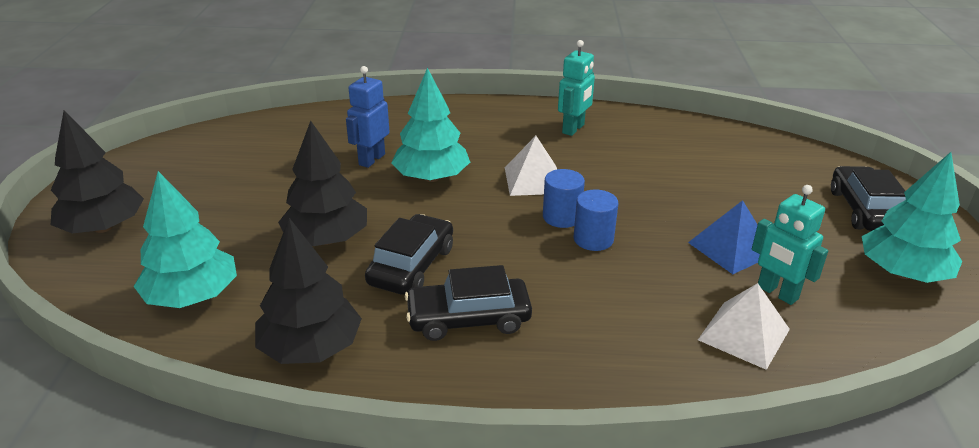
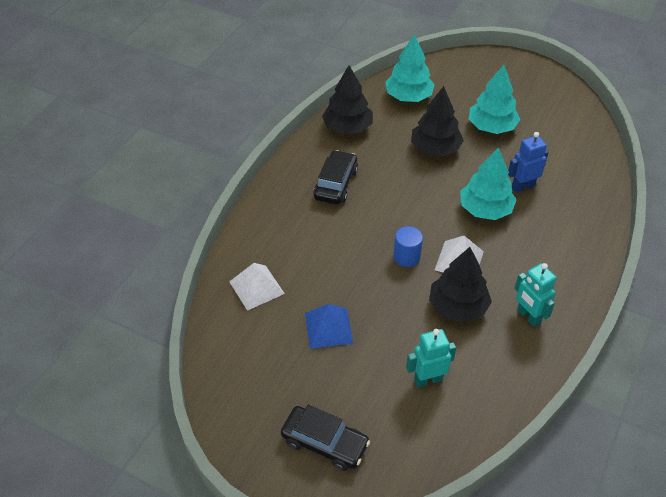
camera: 115 degrees right, 15 degrees up
(103, 227) = (487, 72): black tree -> black tree (458, 307)
(371, 159) = (522, 187): blue robot -> blue robot turned 75 degrees counterclockwise
(411, 266) = (392, 175): black car -> none
(593, 239) = (375, 262): blue cylinder -> none
(777, 293) = (276, 324): turquoise robot -> turquoise robot (428, 379)
(902, 273) = (252, 407): turquoise tree -> turquoise tree (491, 127)

